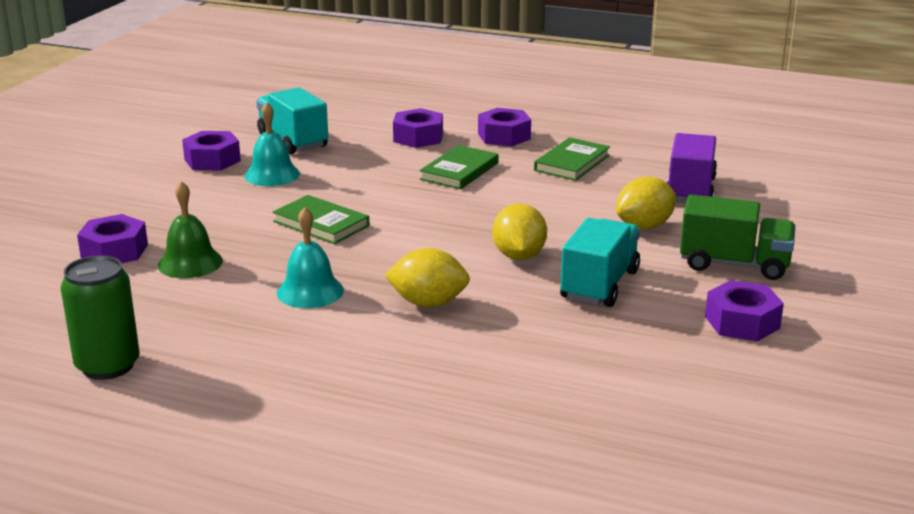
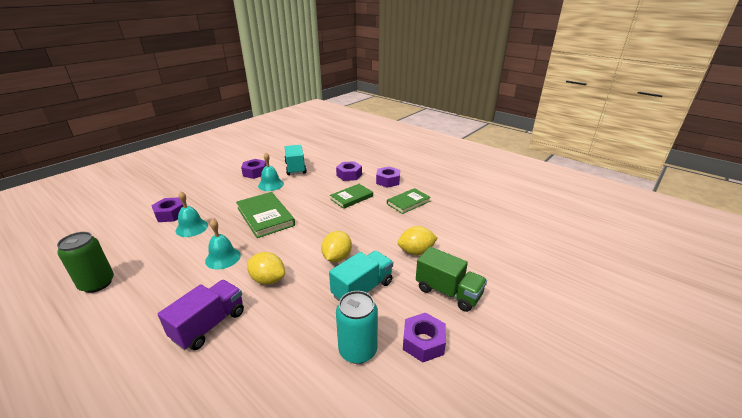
camera: 20 degrees right, 5 degrees up
(190, 263) = (192, 228): green bell -> turquoise bell
(321, 223) = (265, 216): green book -> green book, size x1.53
(656, 348) = (357, 350): none -> turquoise can
(690, 190) = (457, 232): purple truck -> purple truck (209, 325)

